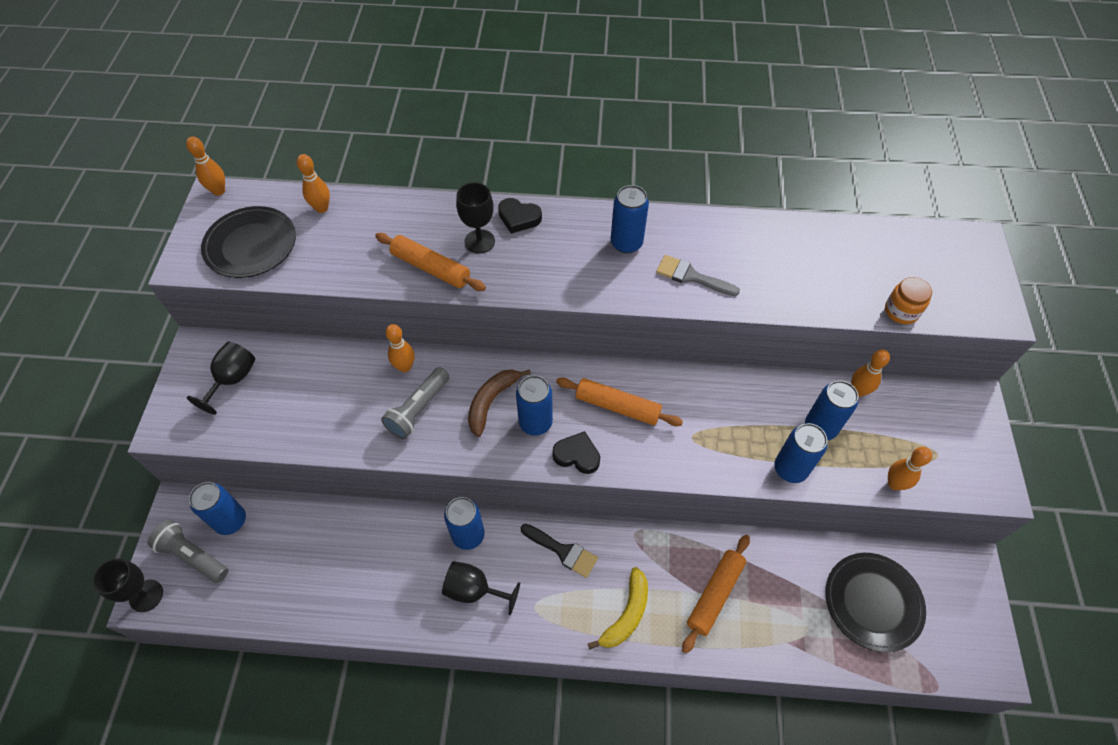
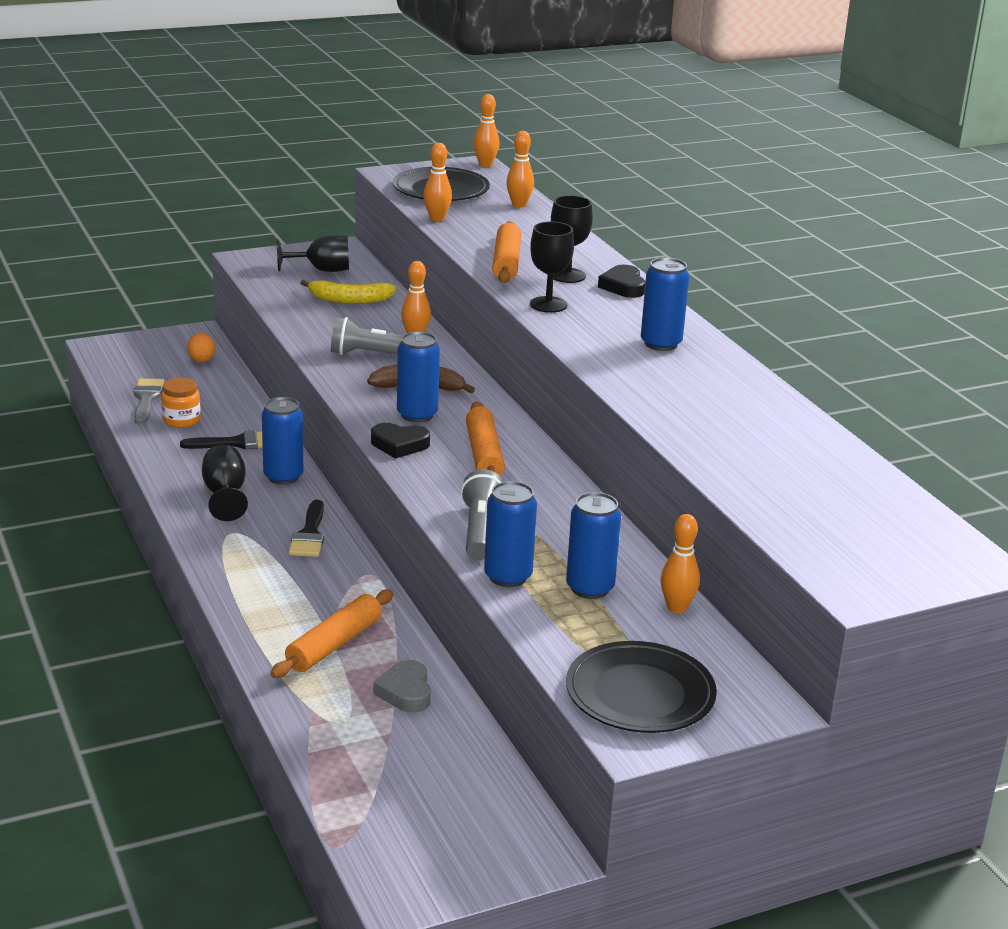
camera: 60 degrees right, 30 degrees down
(146, 595) = (103, 346): black goblet -> black goblet (548, 305)
(193, 556) = (154, 354): grey flashlight -> grey flashlight (480, 530)
(231, 521) = (201, 359): blue can -> orange egg
(396, 548) = (237, 443): none -> black brush
(577, 455) = (399, 445): black heart -> black heart turned 105 degrees clockwise
(626, 614) = (265, 590): yellow banana -> yellow banana (349, 300)
(691, 276) = (658, 385): grey brush -> grey brush (146, 399)
(714, 594) = (334, 644): orange rolling pin -> orange rolling pin turned 60 degrees counterclockwise
(786, 572) = (405, 692): none -> grey heart
(872, 602) = (417, 769): black plate -> black plate (640, 694)
(894, 484) = (558, 655): orange bowling pin -> orange bowling pin (437, 218)
(901, 311) = (770, 520): orange jar -> orange jar (181, 420)

